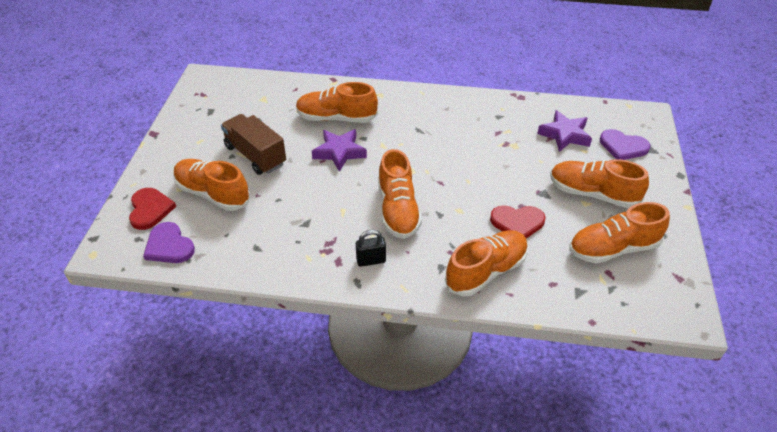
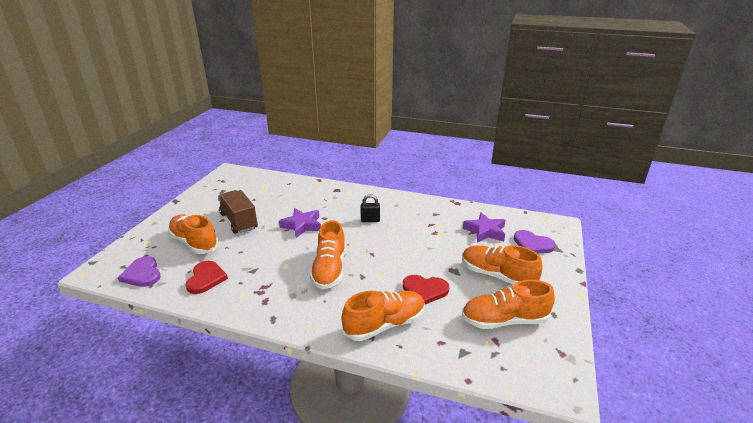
camera: 10 degrees right, 15 degrees down
(150, 209) = (143, 248): red heart -> red heart (206, 278)
(336, 118) = (310, 203): orange shoe -> none
(371, 260) = (291, 304): black padlock -> black padlock (370, 220)

